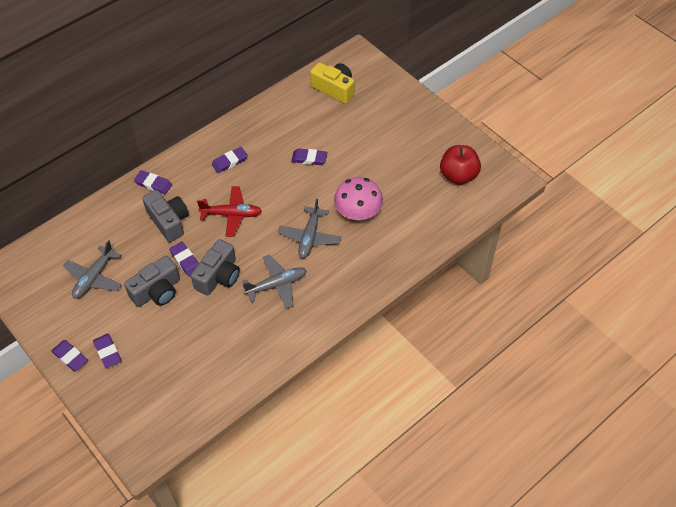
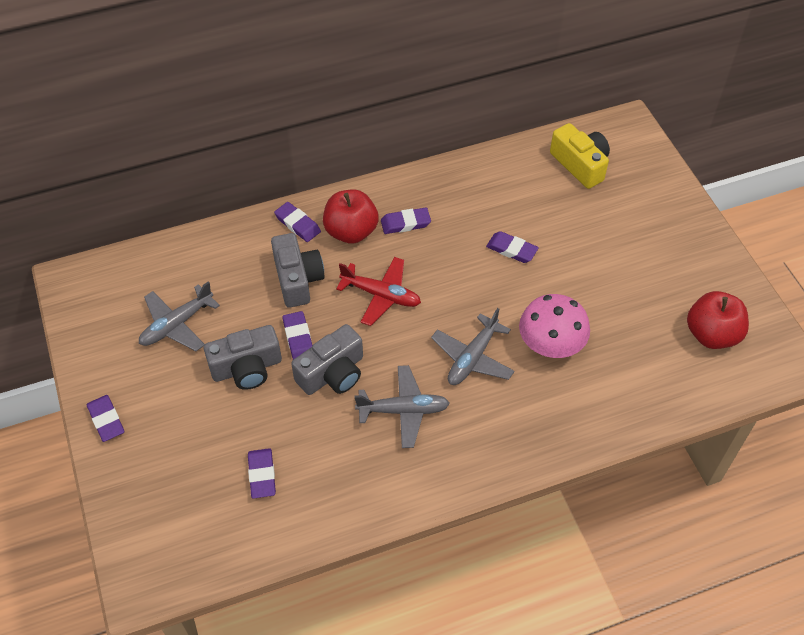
camera: 20 degrees right, 0 degrees up
(107, 352) = (153, 429): purple eraser -> purple eraser (262, 475)
(193, 178) = (351, 231): none -> red apple

